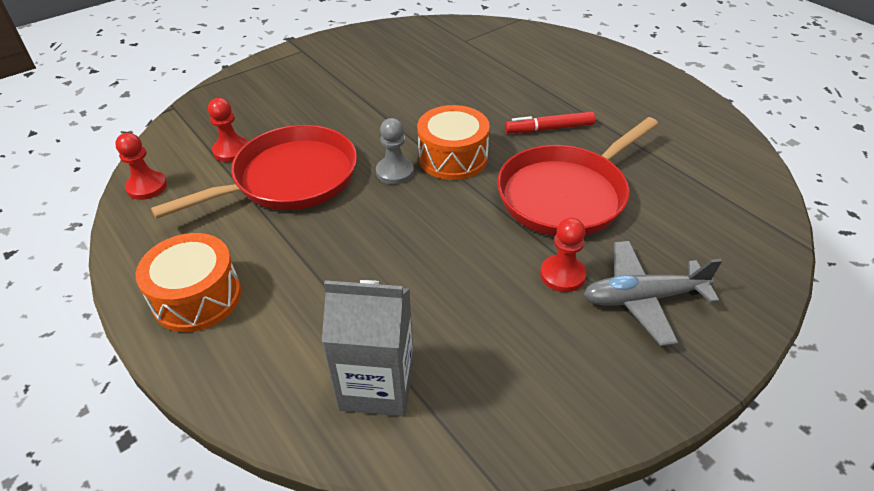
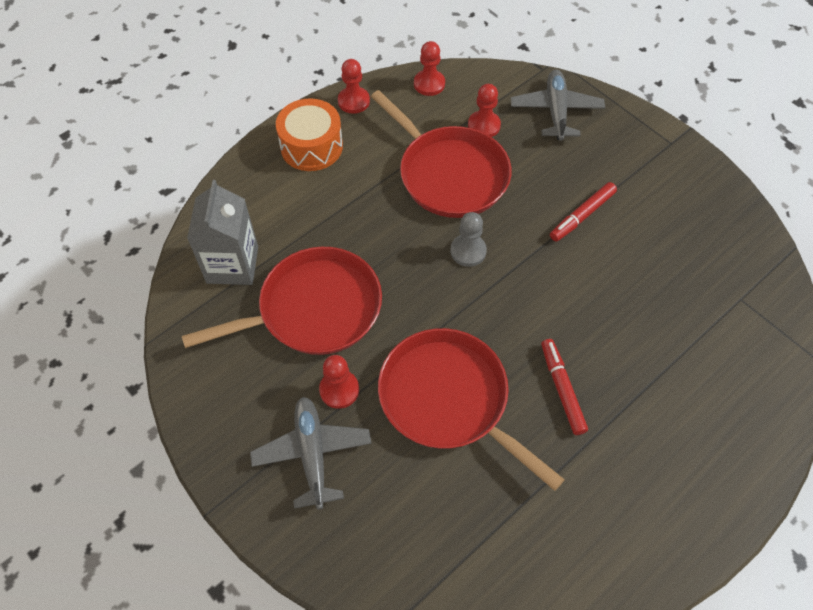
camera: 85 degrees right, 15 degrees up
(138, 253) = (353, 101): none -> red pawn
(235, 104) = (556, 111): none -> grey plane
(368, 102) = (582, 216): none -> red marker
(453, 157) = (496, 298): orange drum -> none
(456, 296) = (314, 309): none -> red pan

